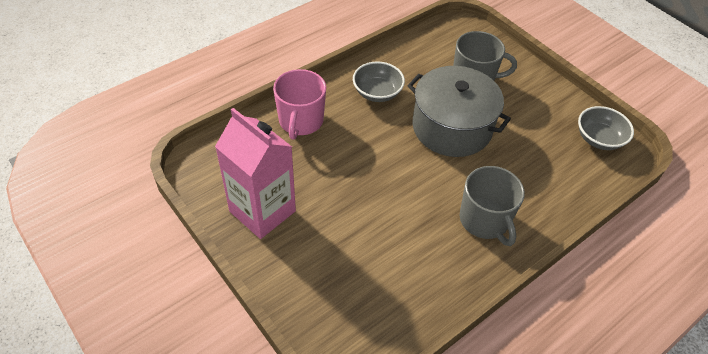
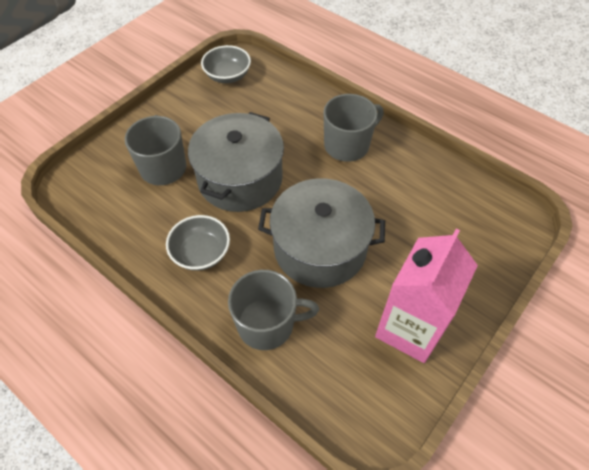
camera: 100 degrees left, 5 degrees up
(300, 121) = (267, 324): pink mug -> grey mug
(361, 168) = (320, 248): none -> grey pot

